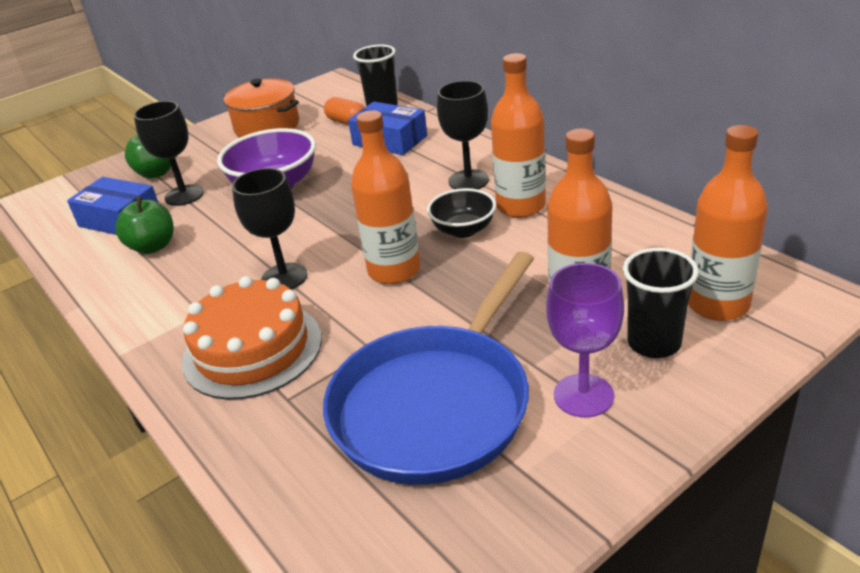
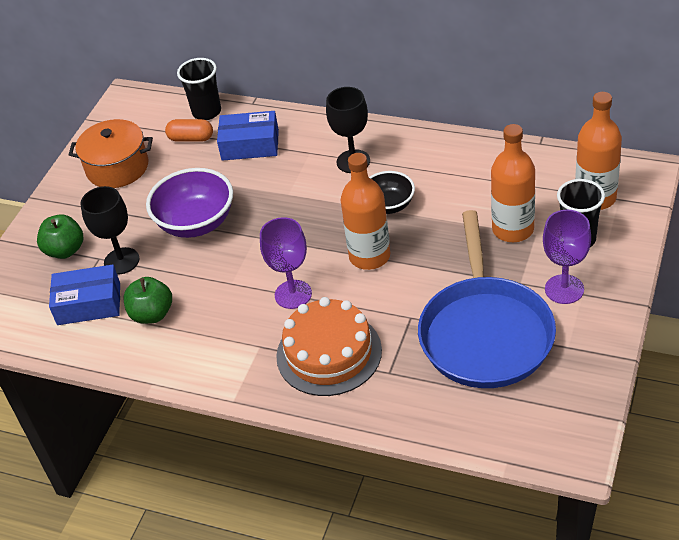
camera: 30 degrees left, 10 degrees up
(284, 277) = (293, 294): black goblet -> purple goblet
(521, 206) = (413, 170): orange bottle -> none

